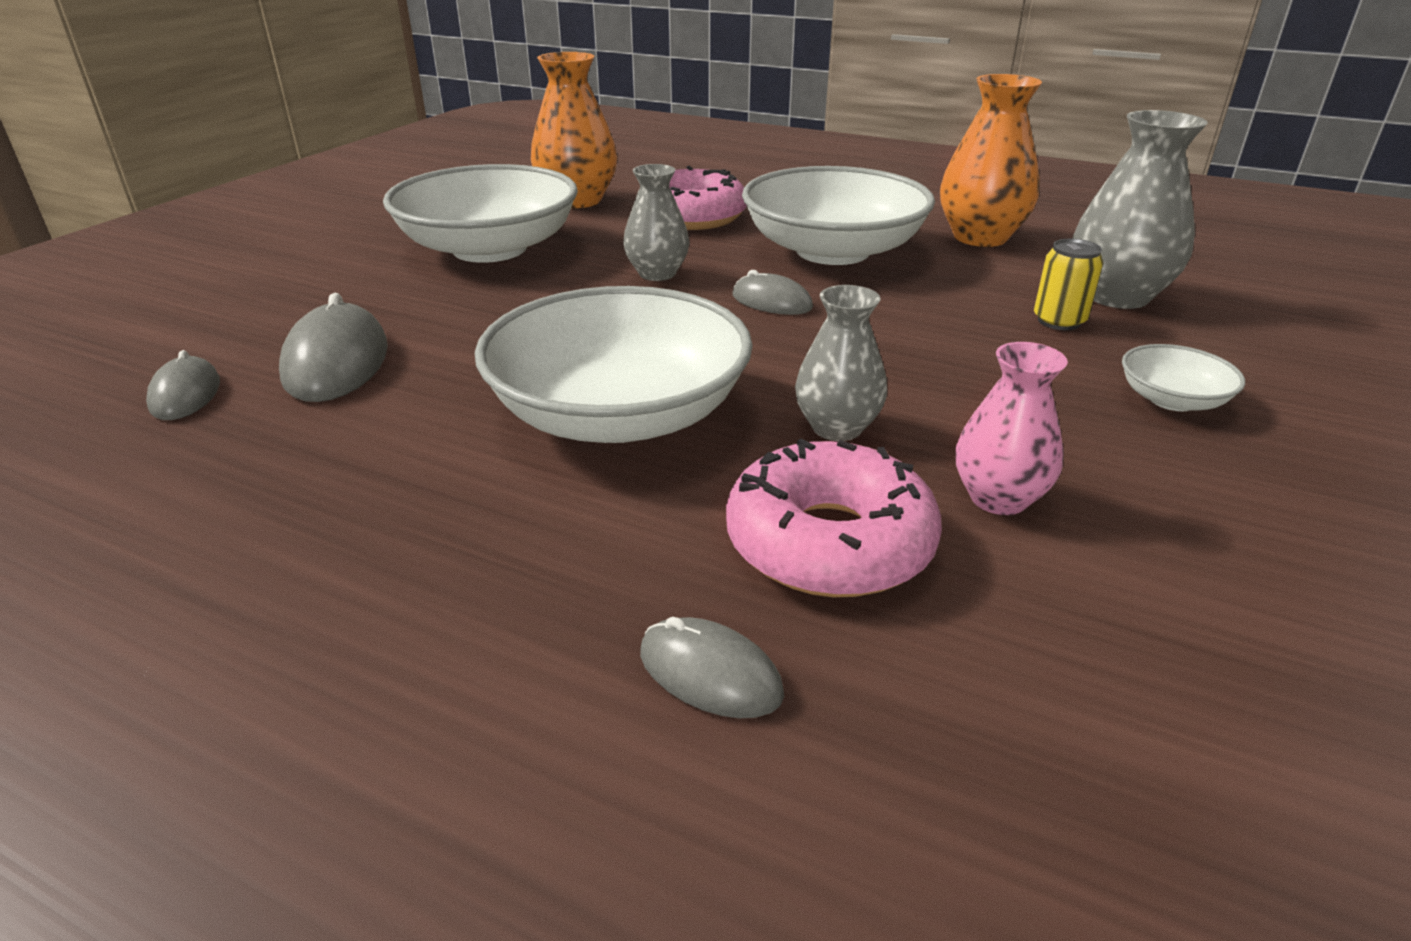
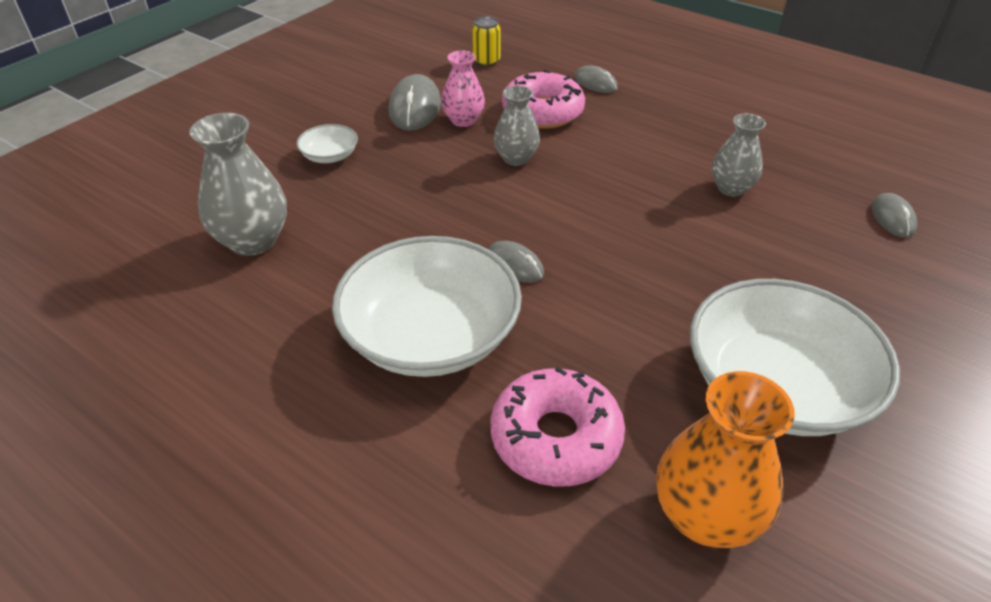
camera: 170 degrees left, 10 degrees up
(336, 362) = (818, 235): grey mouse -> grey mouse (415, 108)
(619, 414) = (629, 177): white bowl -> none
(657, 273) = (603, 316): grey vase -> grey vase (731, 188)
(980, 237) = (271, 343): orange vase -> none
(1059, 321) = (324, 220): yellow can -> yellow can (486, 61)

